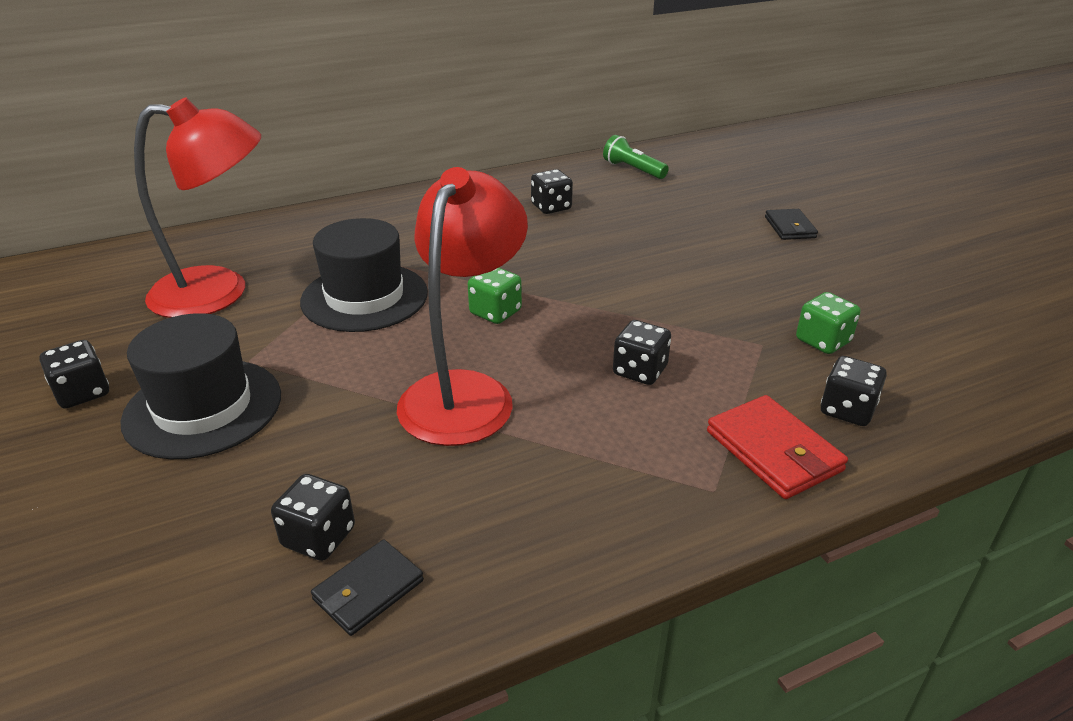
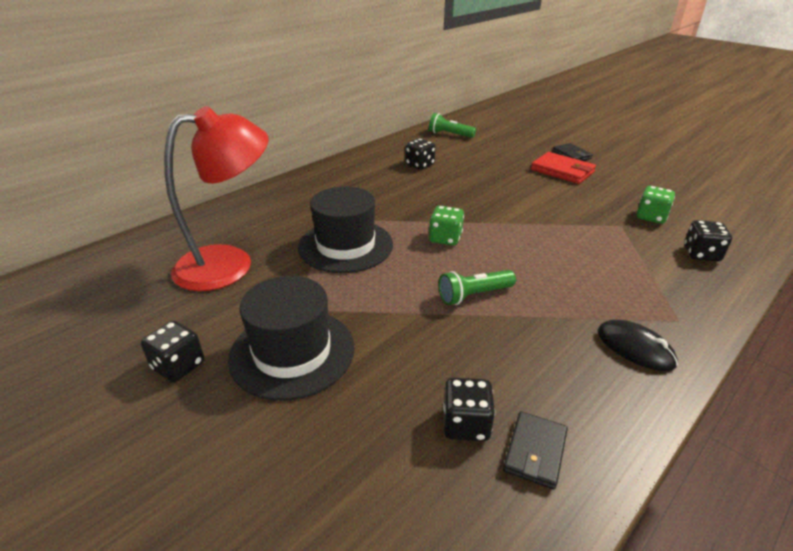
camera: 20 degrees left, 0 degrees up
(465, 392) = (474, 295): red lamp -> green flashlight
(613, 509) = (635, 348): none -> black mouse
(640, 371) = (568, 256): black dice -> none
(773, 451) = (687, 287): red wallet -> red wallet (562, 171)

